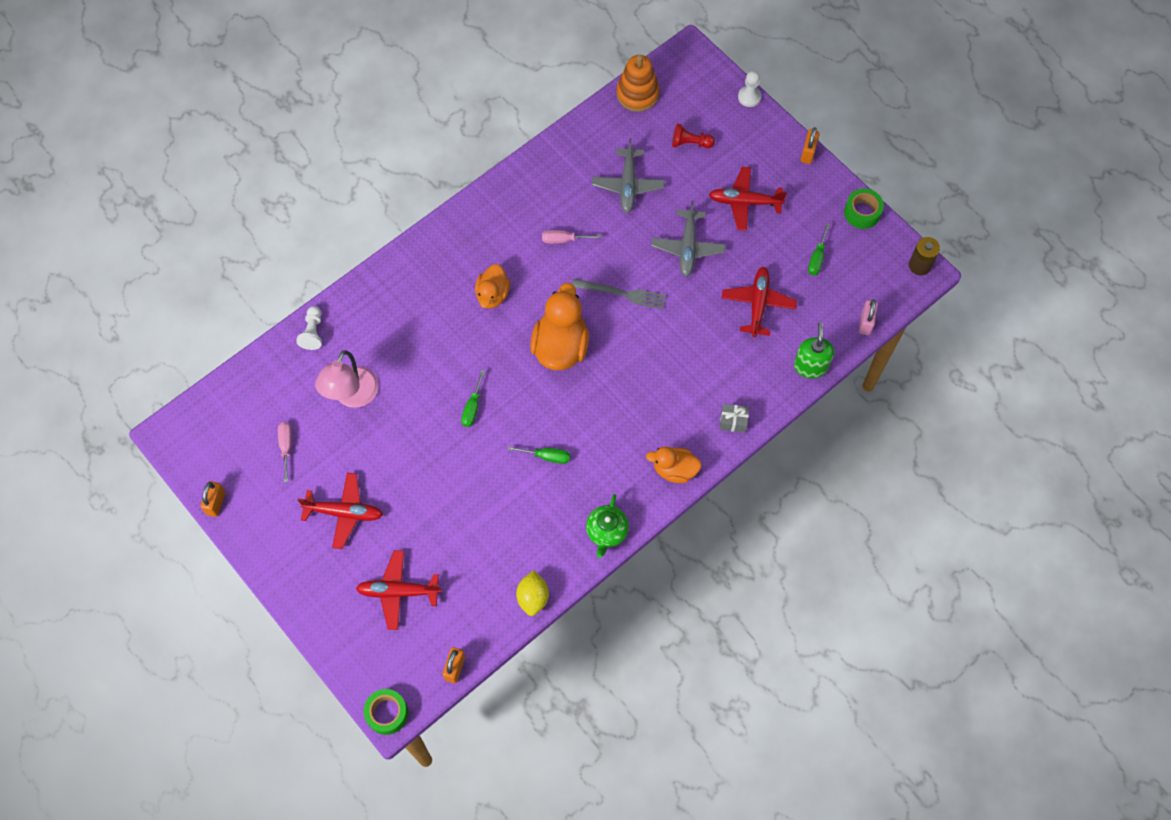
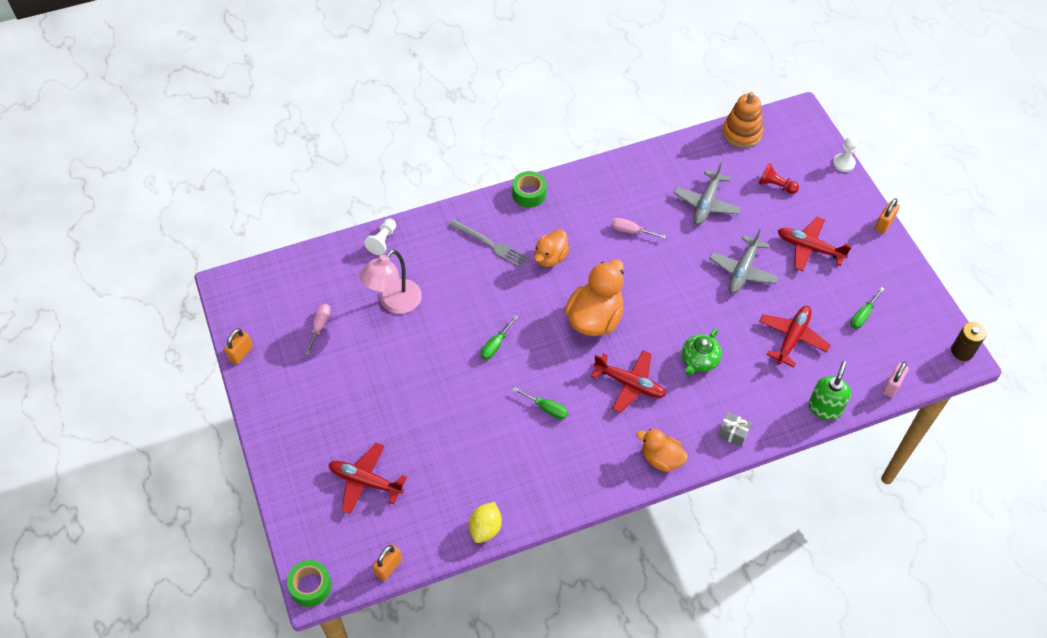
camera: 20 degrees right, 10 degrees down
(344, 513) = (346, 397): red plane -> red plane (630, 384)
(606, 531) = (576, 492): green teapot -> green teapot (699, 360)
(622, 294) = (668, 291): grey fork -> grey fork (490, 244)
(862, 212) = (919, 289): green tape -> green tape (529, 194)

